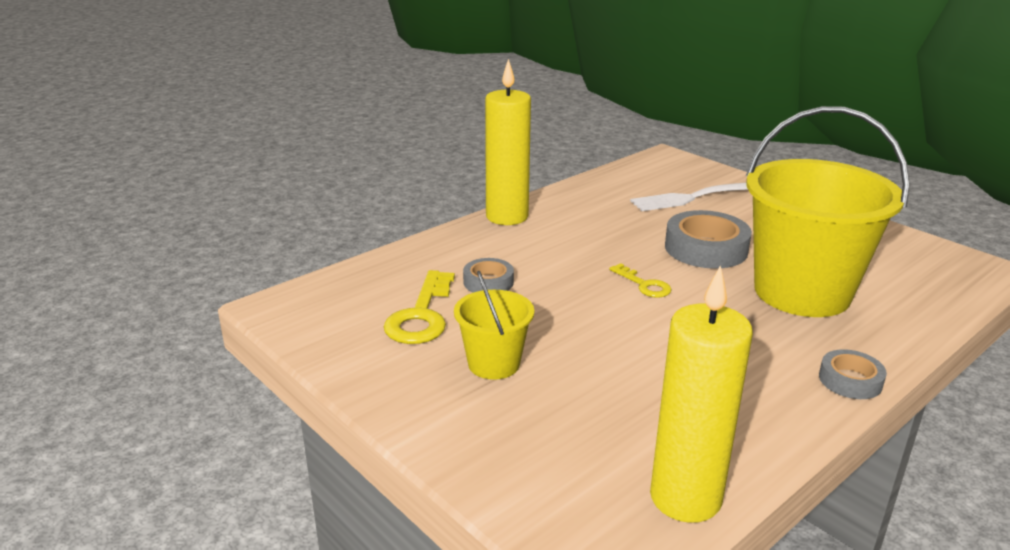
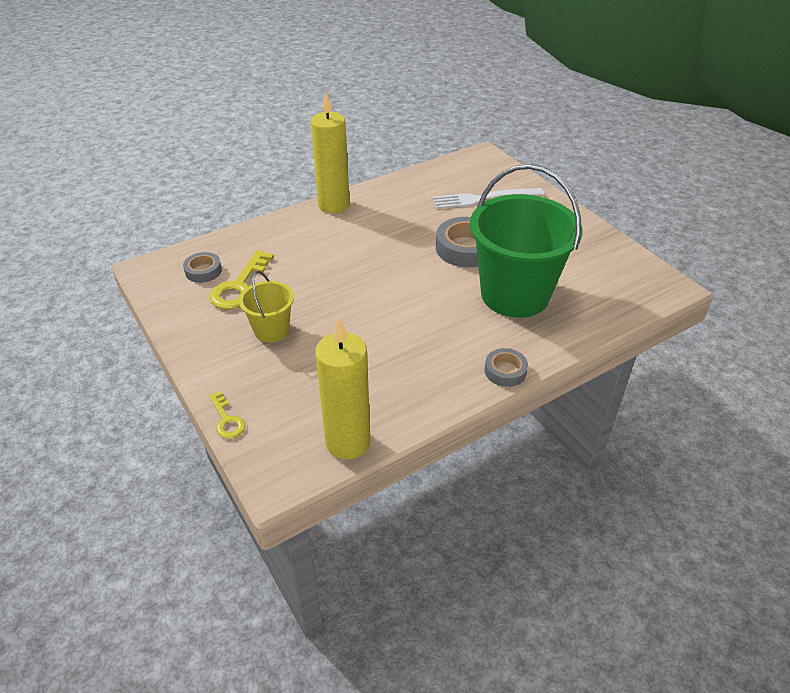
camera: 10 degrees right, 15 degrees up
(488, 282) = (296, 263): grey tape -> grey tape (203, 271)
(644, 285) = (404, 276): yellow key -> yellow key (227, 420)
(802, 292) = (515, 294): yellow bucket -> green bucket

